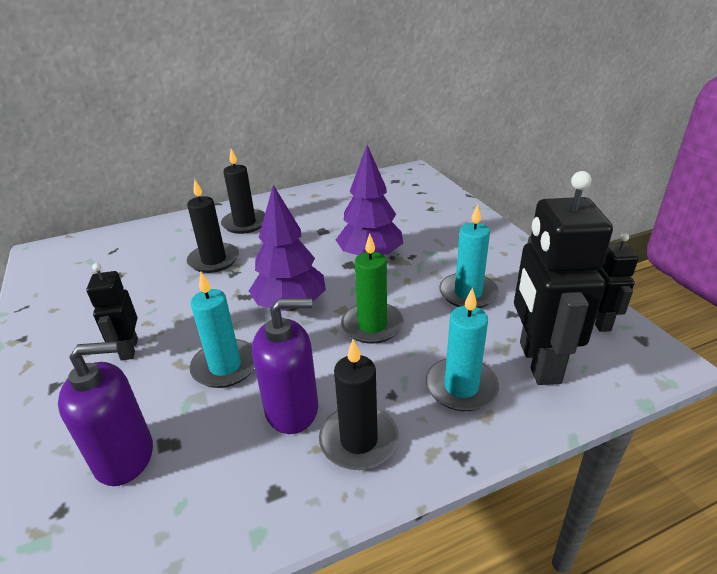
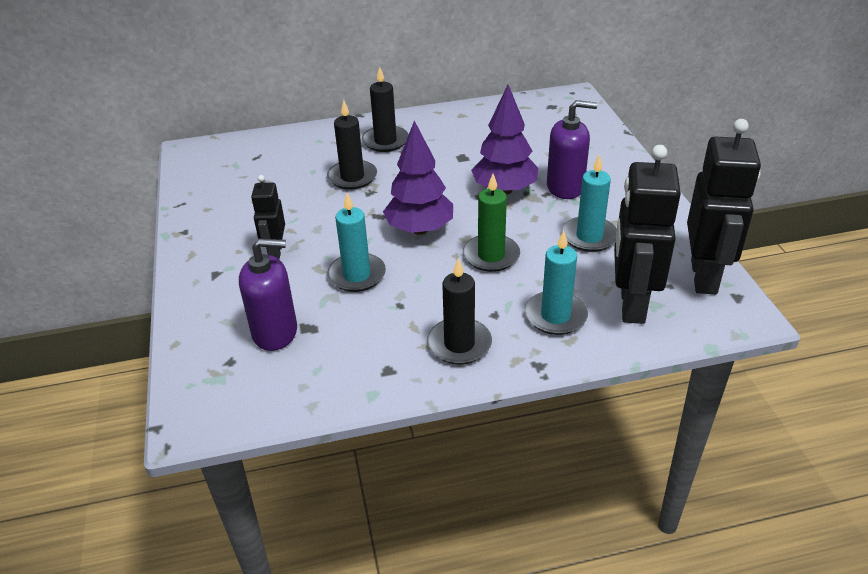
camera: 10 degrees right, 5 degrees up
(292, 409) = (409, 315): purple soap dispenser -> purple soap dispenser (565, 187)
(599, 322) = (704, 277): black robot -> black robot, size x1.84

